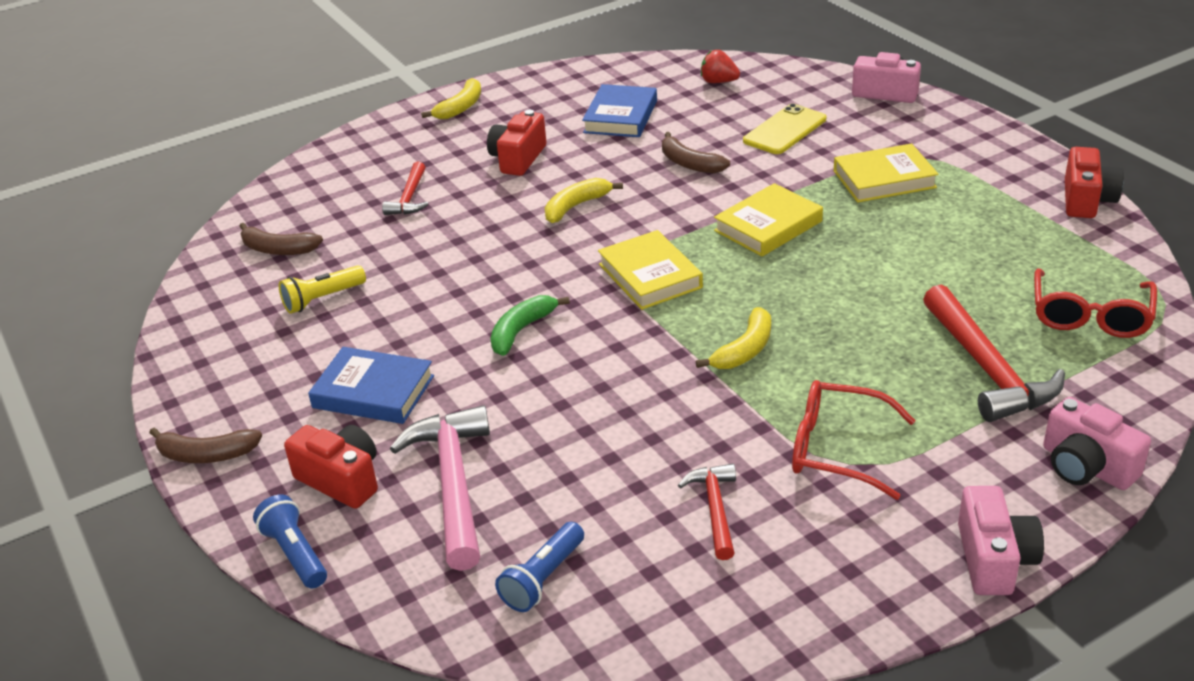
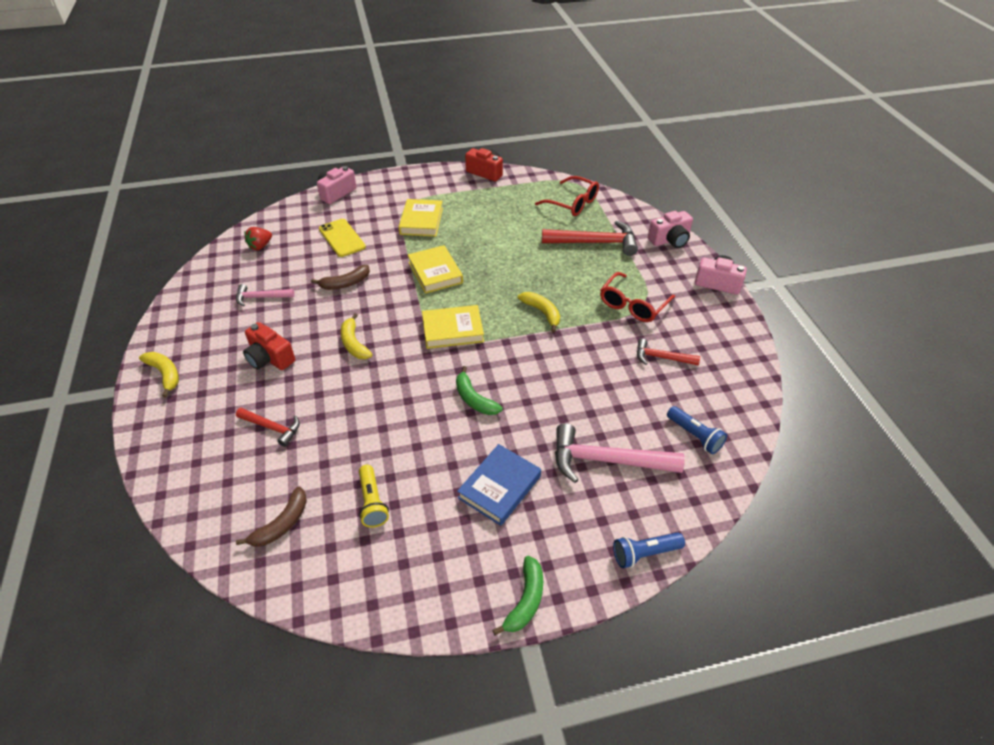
camera: 75 degrees left, 10 degrees up
(206, 455) = (525, 600): brown banana -> green banana
(341, 480) = (582, 518): red camera -> none
(620, 117) = (261, 297): blue book -> pink hammer

